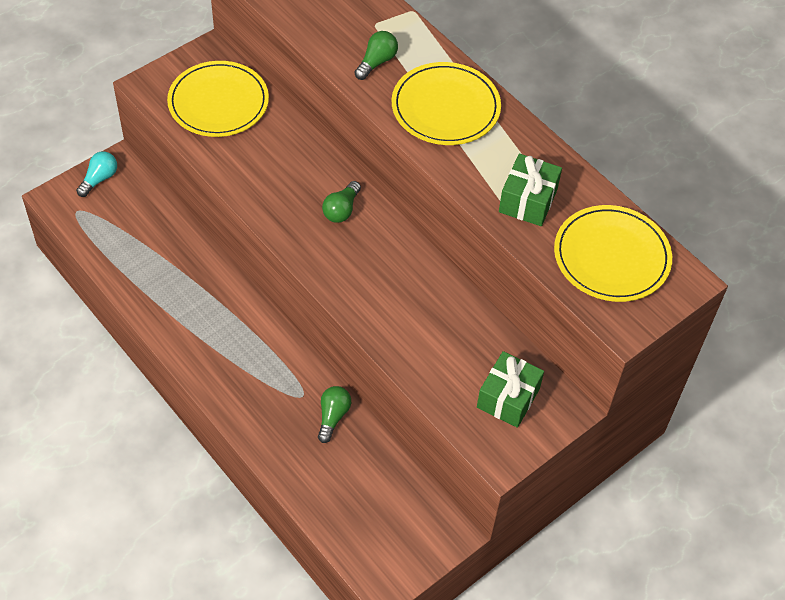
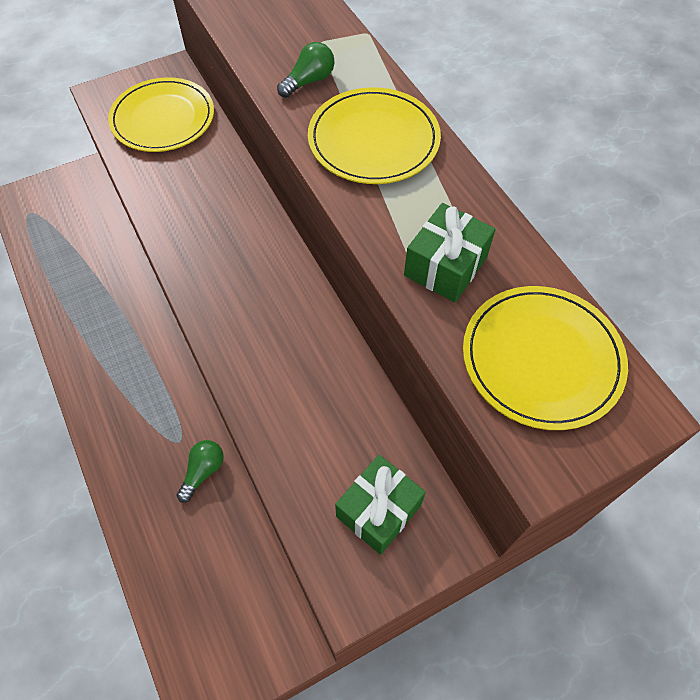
camera: 15 degrees right, 5 degrees up
(99, 179) = (61, 186): turquoise light bulb -> none
(341, 210) = (251, 246): green light bulb -> none

